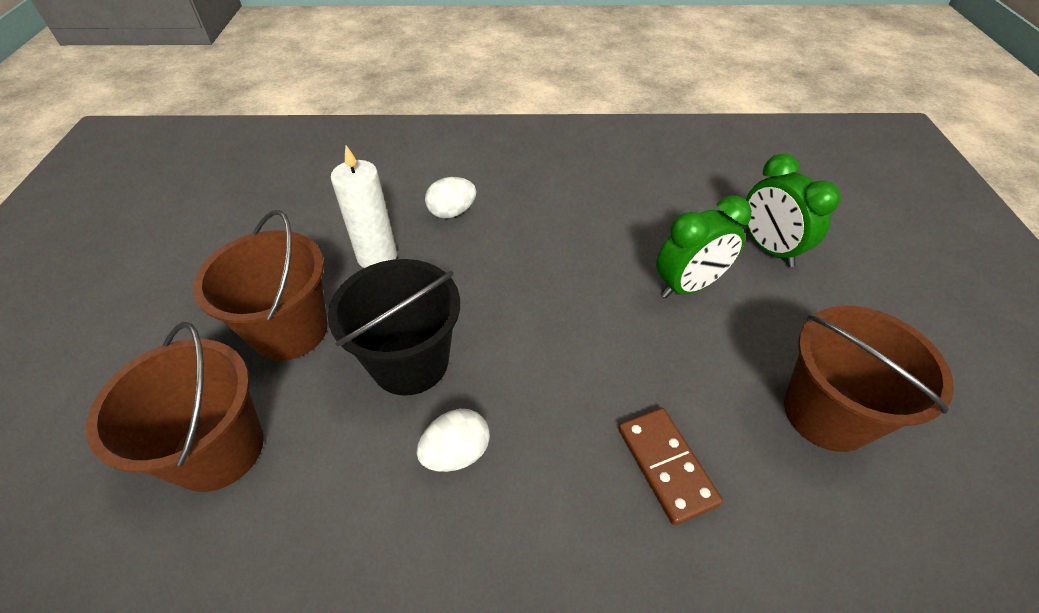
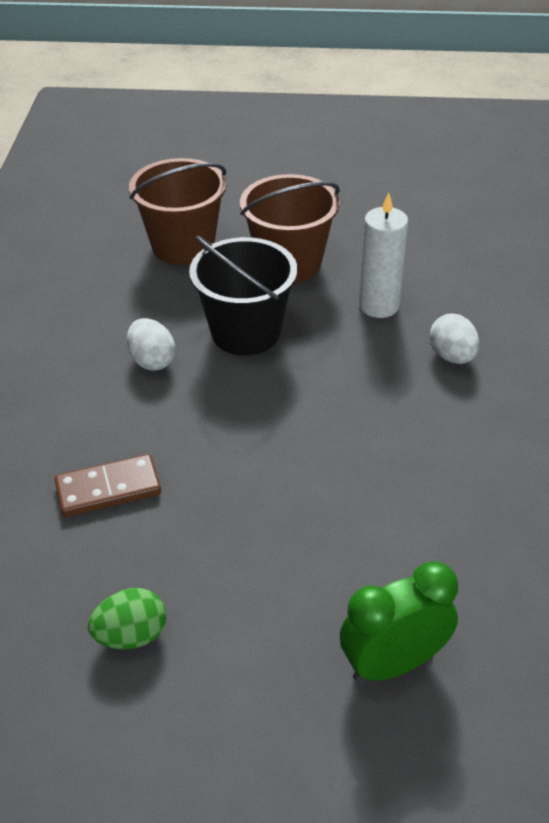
camera: 95 degrees right, 5 degrees down
(688, 286) = (325, 553): green clock -> none
(826, 413) = (131, 635): brown bucket -> green egg

